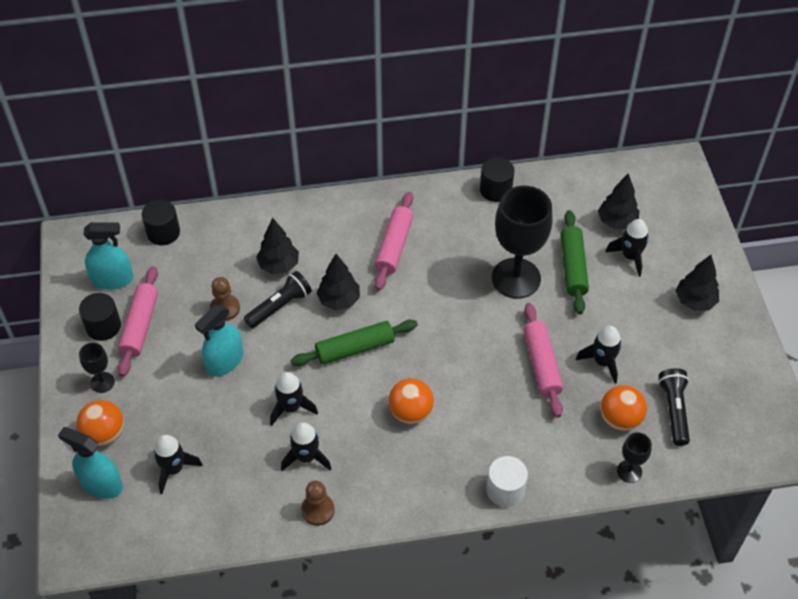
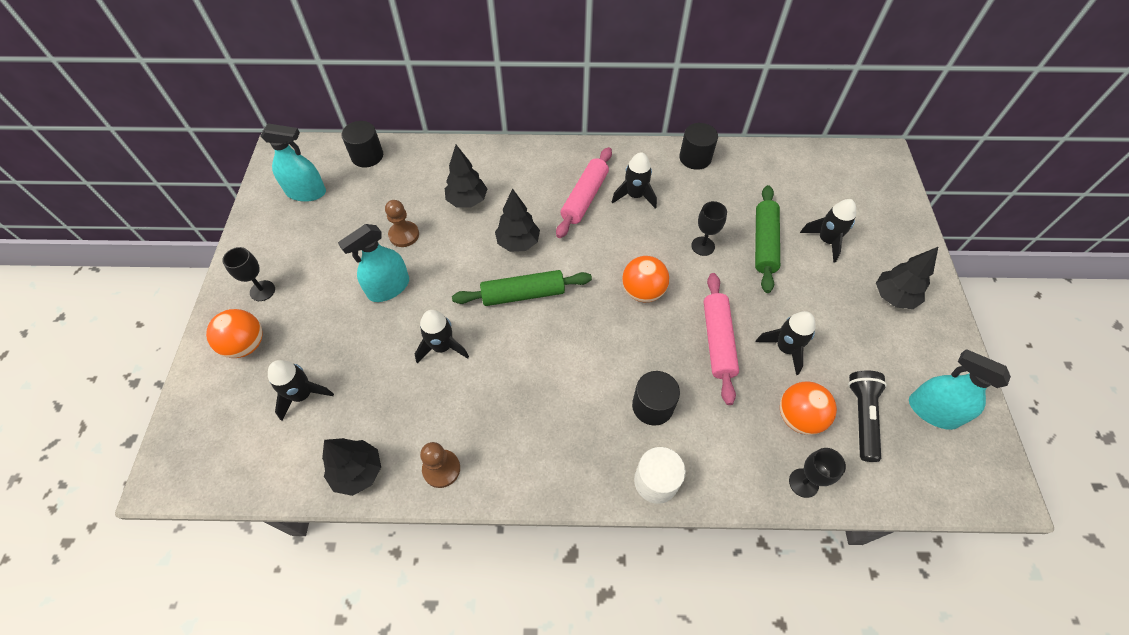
camera: 10 degrees right, 5 degrees up
(101, 484) = (224, 399): turquoise spray bottle -> turquoise spray bottle (933, 411)
(103, 326) = (282, 235): black cylinder -> black cylinder (652, 406)
(140, 326) = (317, 240): pink rolling pin -> none
(280, 306) = (458, 240): black flashlight -> none
(306, 457) = (444, 404): black rocket -> black rocket (635, 196)
(411, 412) = (567, 372): orange ball -> orange ball (643, 291)
(516, 278) = (703, 246): black goblet -> black goblet, size x0.46
(616, 222) = (815, 204): black tree -> black tree (358, 472)

